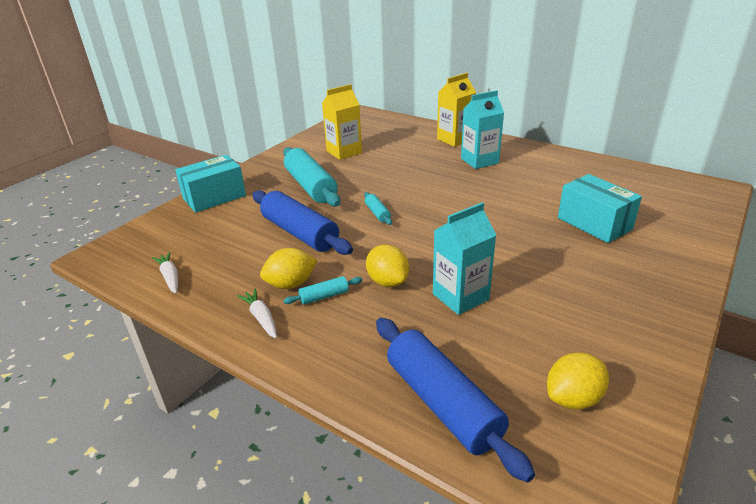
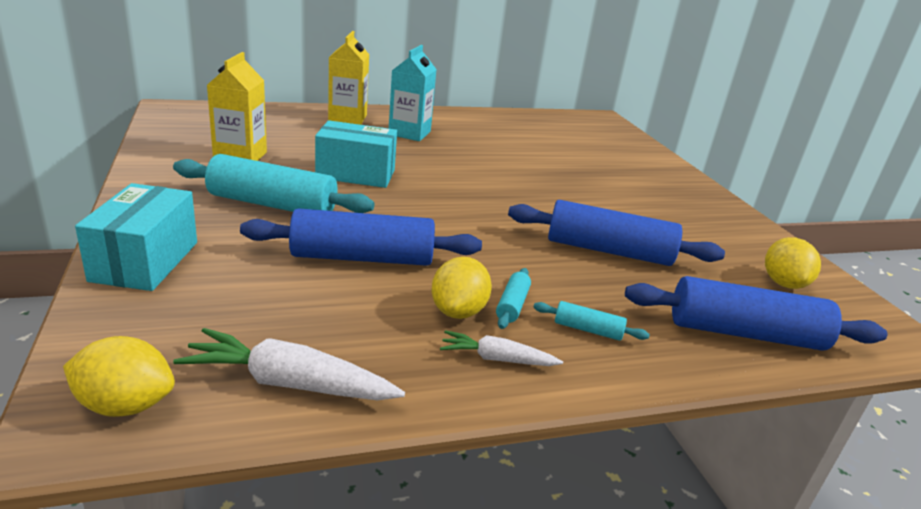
camera: 55 degrees left, 5 degrees down
(170, 277) = (289, 383): white carrot -> white carrot, size x1.67
(377, 213) = (407, 208): turquoise rolling pin -> turquoise rolling pin (587, 329)
(387, 281) = (537, 265): yellow lemon -> yellow lemon (125, 405)
(460, 297) = (608, 251): turquoise carton -> blue rolling pin
(594, 223) = (583, 161): turquoise box -> turquoise box (356, 174)

